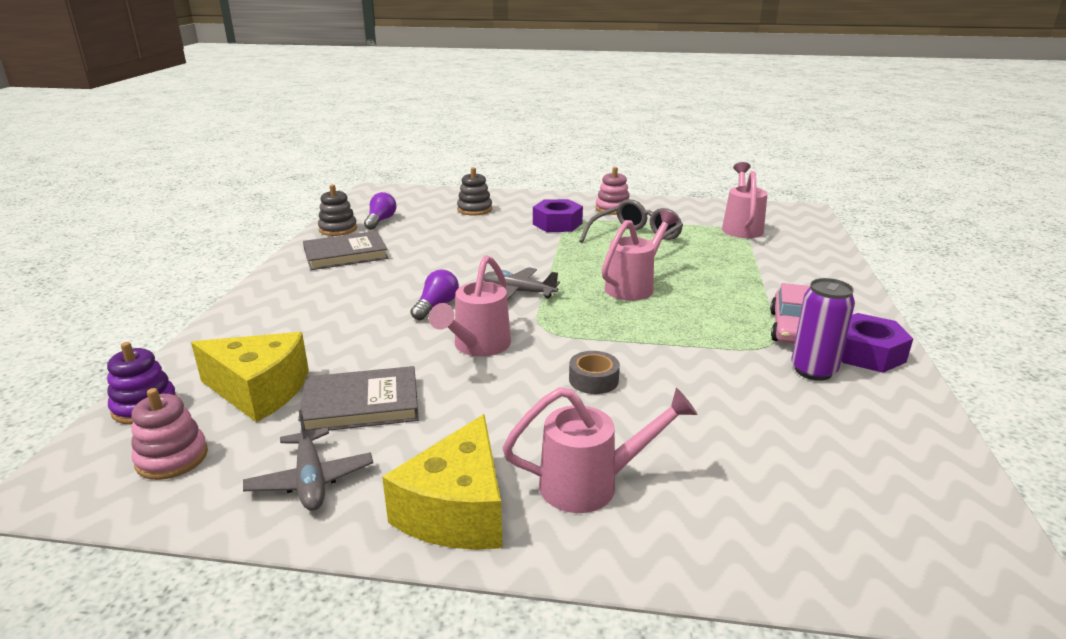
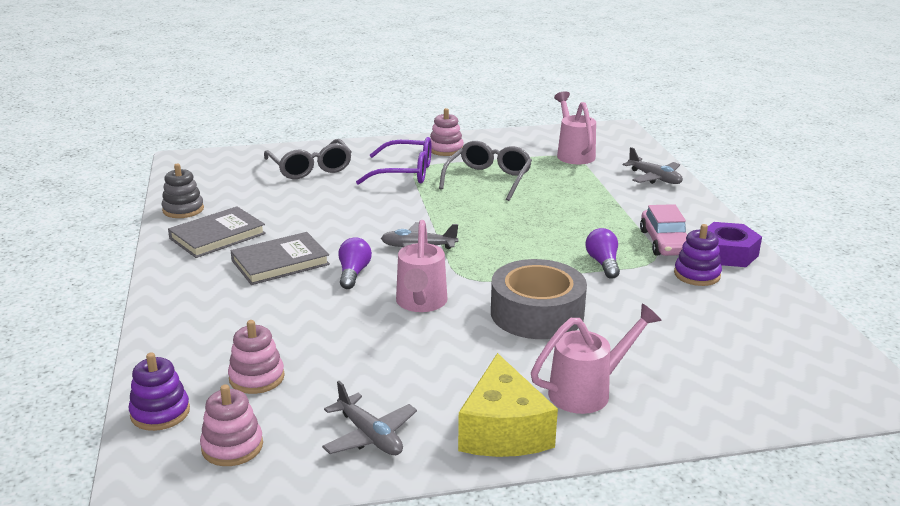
camera: 20 degrees left, 0 degrees up
(260, 391) = (256, 378): yellow cheese -> pink stacking toy
(361, 404) = (359, 371): grey book -> grey book (280, 262)
(380, 221) = (221, 194): purple light bulb -> purple light bulb (603, 263)
(474, 209) = (310, 168): grey stacking toy -> grey glasses
(557, 224) = (404, 173): purple nut -> purple glasses
(593, 380) = (537, 313): grey tape -> grey tape, size x2.18
(634, 286) = (516, 225): pink watering can -> none
(813, 370) = (697, 275): purple can -> purple stacking toy
(819, 261) = (654, 178): none -> grey plane

